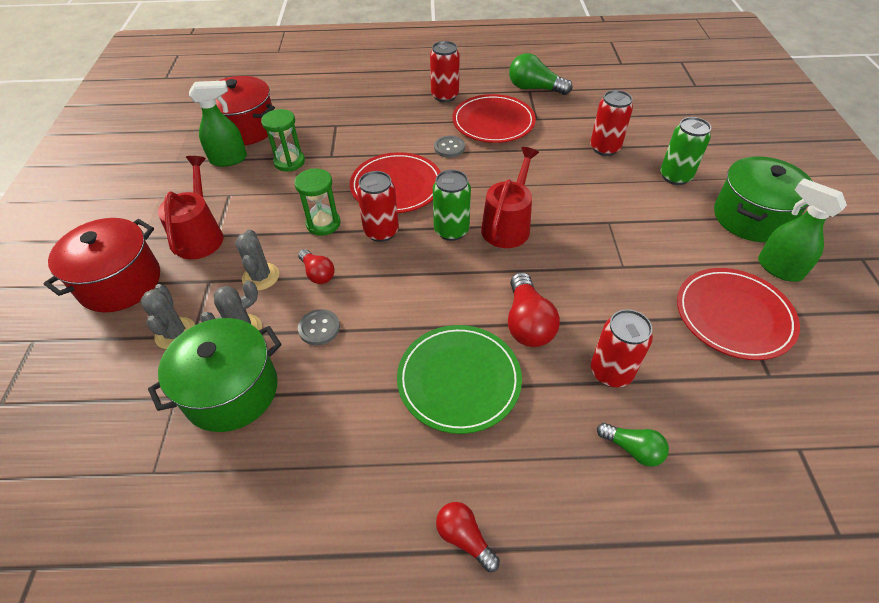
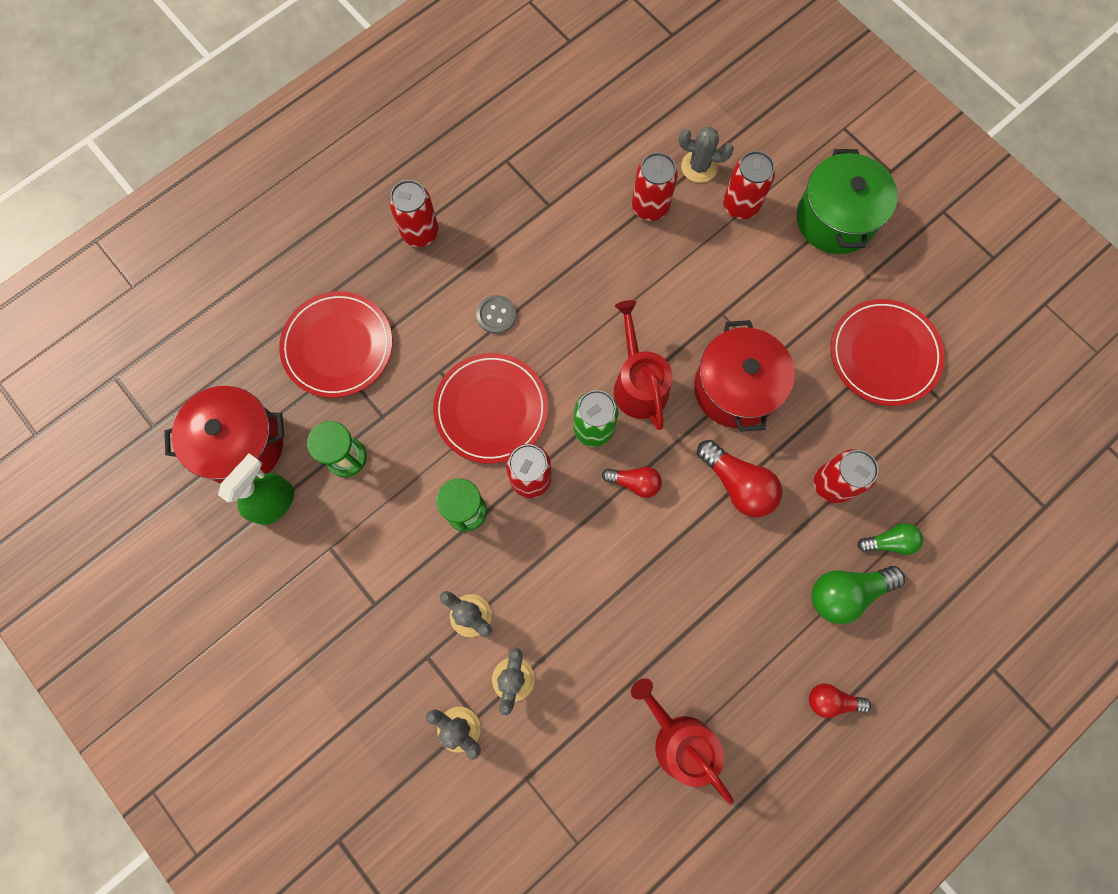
camera: 40 degrees left, 25 degrees up
(120, 282) = (344, 726): red pot -> red pot (735, 388)
(200, 236) = (360, 618): red watering can -> red watering can (679, 740)
(231, 391) = (564, 736): green pot -> none
(318, 273) = (519, 571): red light bulb -> red light bulb (634, 482)
(319, 328) = (576, 624): grey button -> none
(459, 380) = (728, 581): green plate -> none
(493, 122) = (509, 242): red plate -> red plate (338, 346)
(534, 88) = (509, 152): green light bulb -> green light bulb (846, 593)
(660, 146) = (699, 167): none -> grey cactus
(675, 176) = (740, 205): green can -> red can
(778, 268) = (888, 271): green spray bottle -> none

